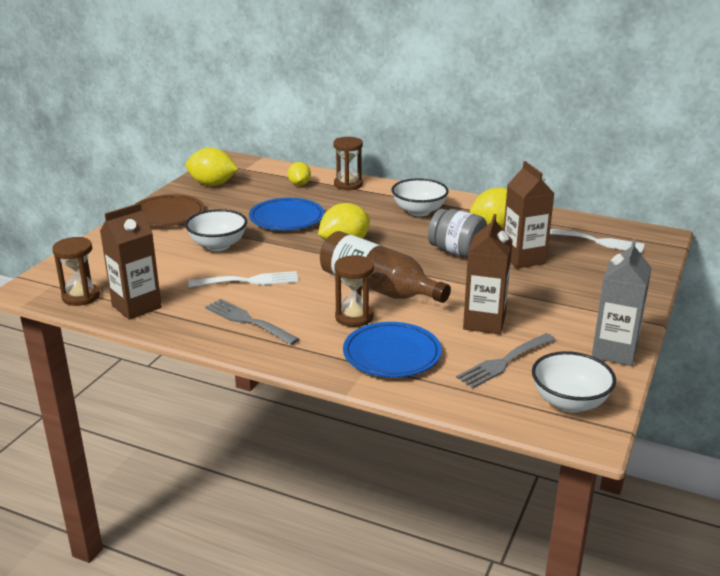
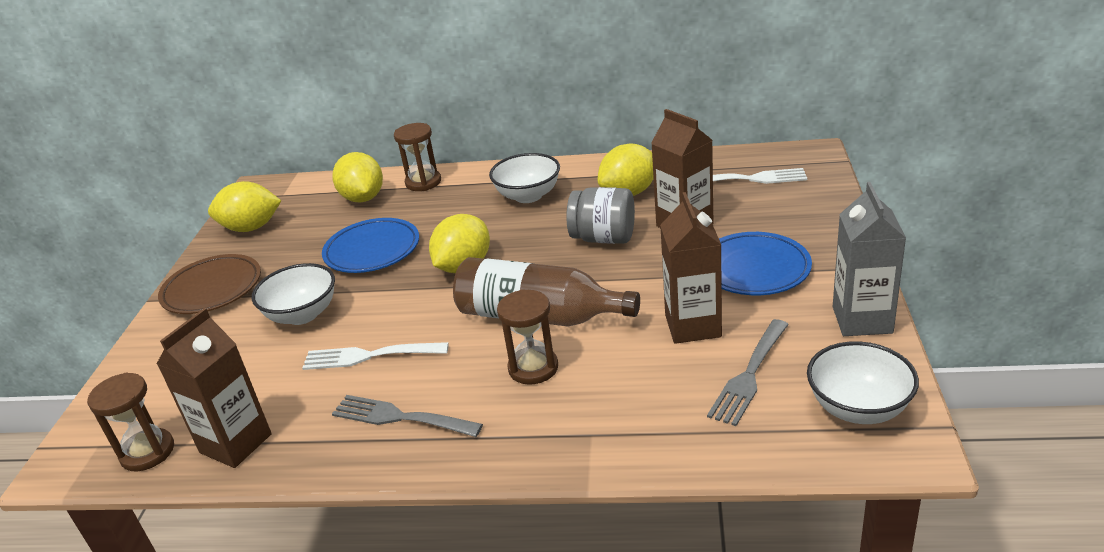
camera: 15 degrees left, 5 degrees up
(248, 281) = (370, 356): white fork -> white fork turned 150 degrees counterclockwise
(299, 184) = (363, 198): yellow lemon -> yellow lemon, size x1.63
(392, 355) = (611, 409): blue plate -> blue plate (754, 269)

